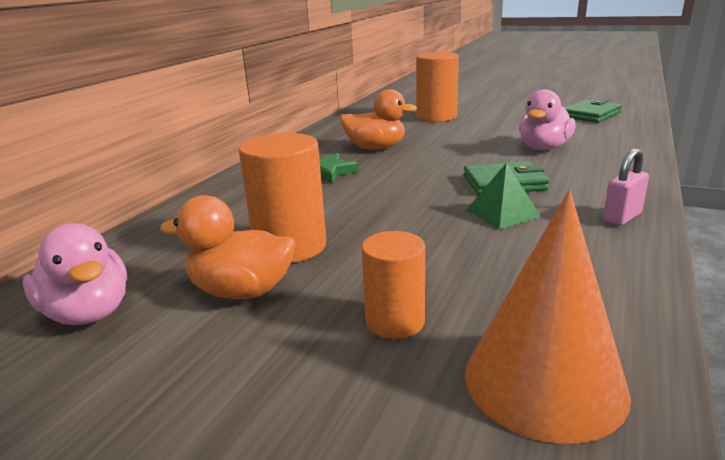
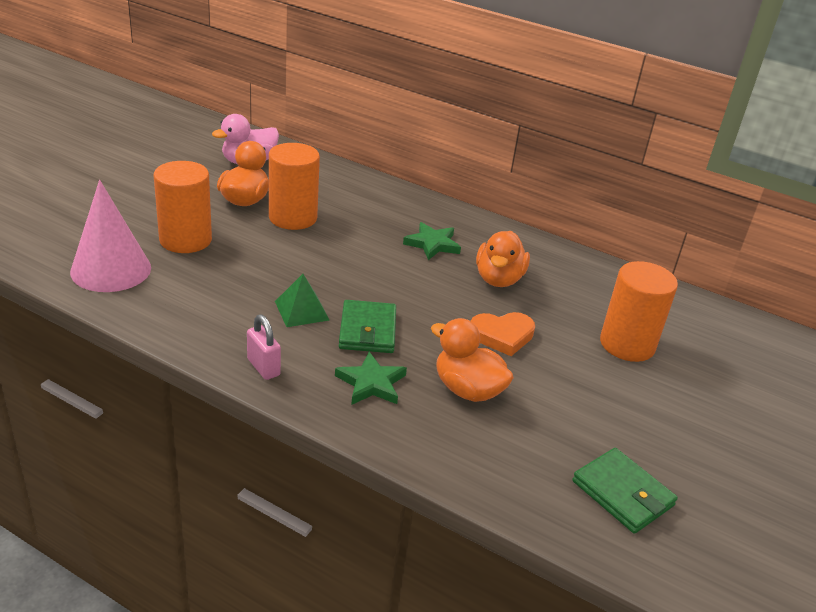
camera: 90 degrees right, 10 degrees up
(395, 321) = (185, 240): orange cylinder -> orange cylinder, size x1.57
(460, 143) = (502, 336): none -> orange heart
(543, 148) = (467, 390): pink duck -> orange duck
(544, 381) = (111, 269): orange cone -> pink cone
(579, 174) = (371, 383): none -> green star

